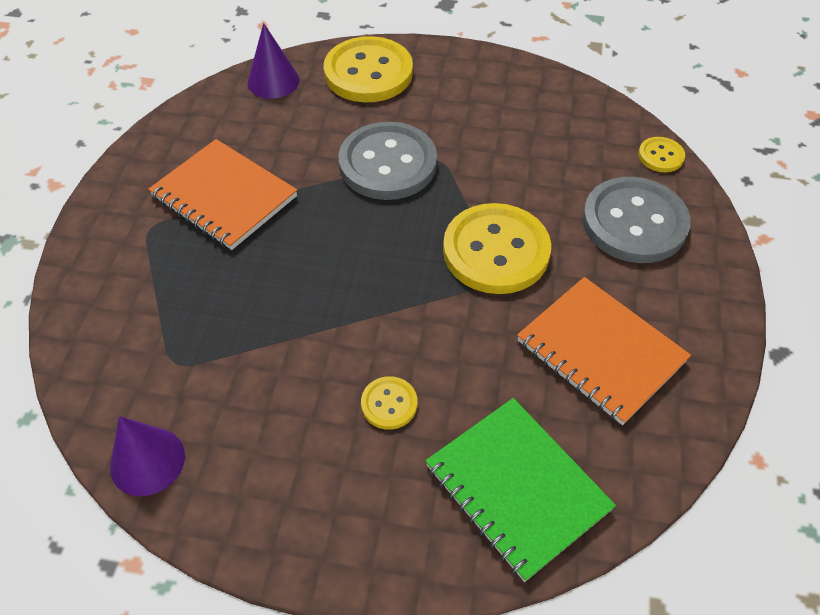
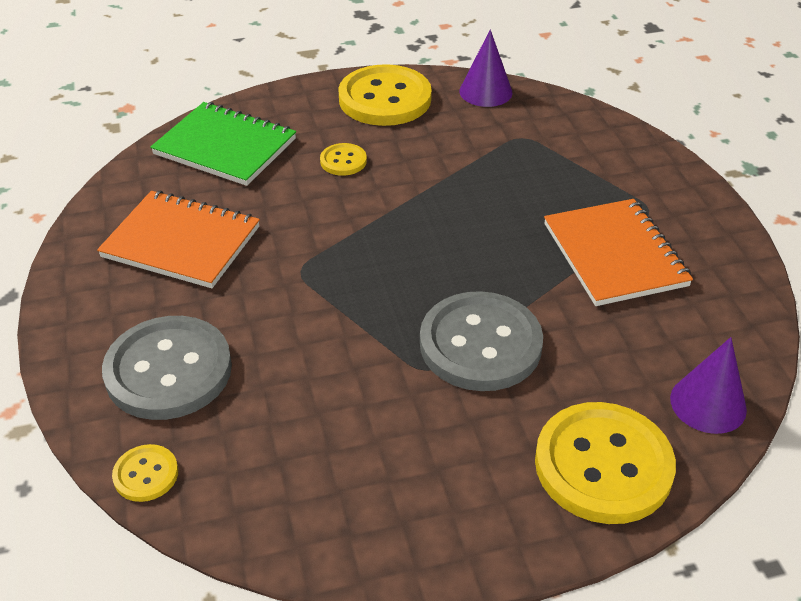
camera: 155 degrees right, 10 degrees down
(224, 196) = (614, 255): orange notebook -> orange notebook turned 60 degrees clockwise
(496, 251) = (311, 292): yellow button -> yellow button (385, 99)

